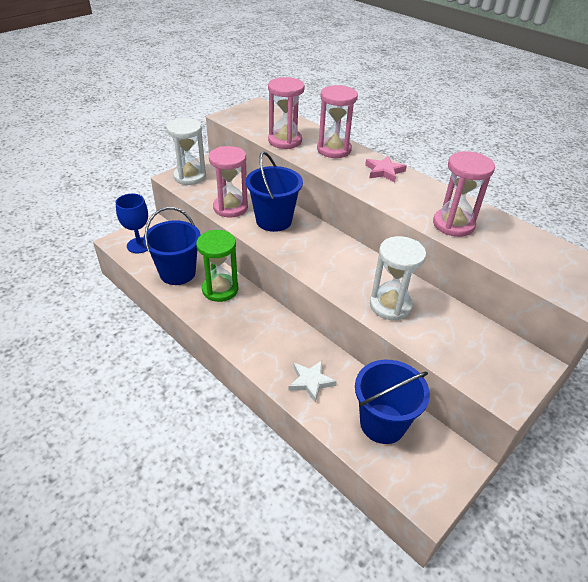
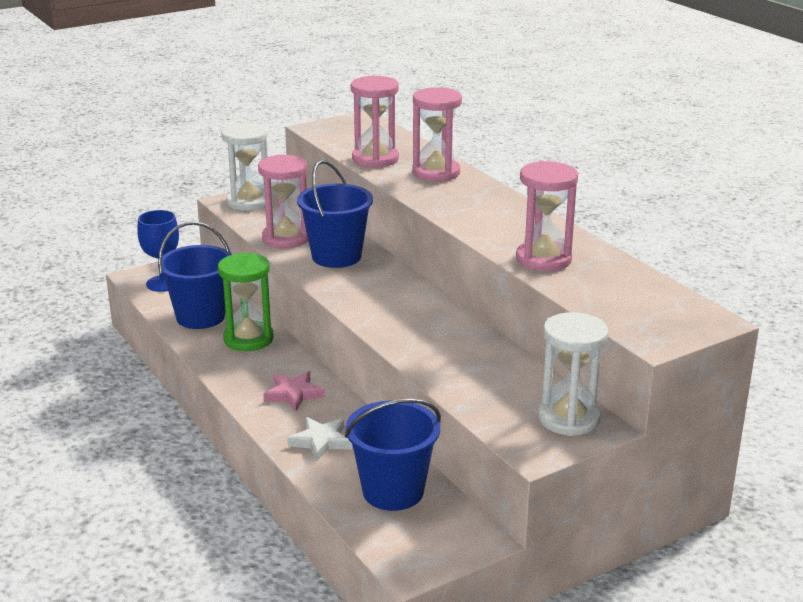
camera: 15 degrees right, 15 degrees down
(384, 171) = (490, 200): pink star -> pink star (293, 394)
(390, 305) = (441, 353): white hourglass -> white hourglass (568, 418)

